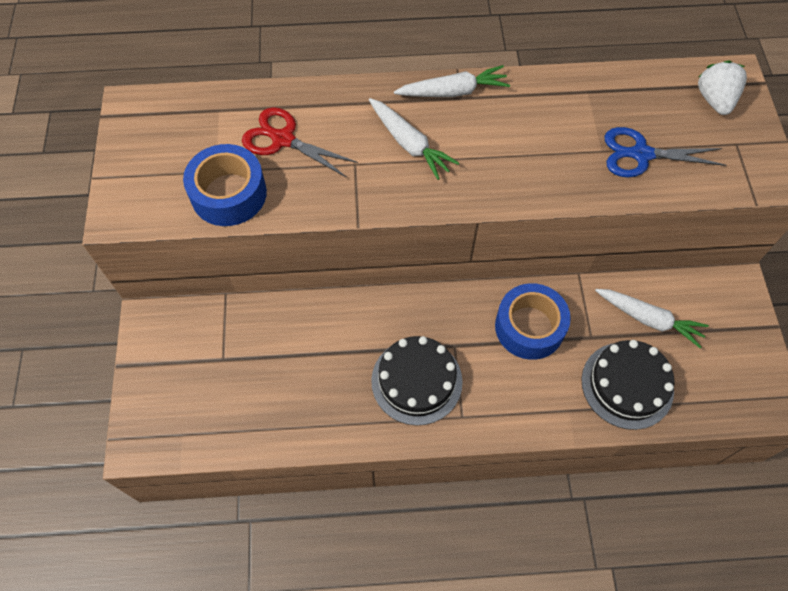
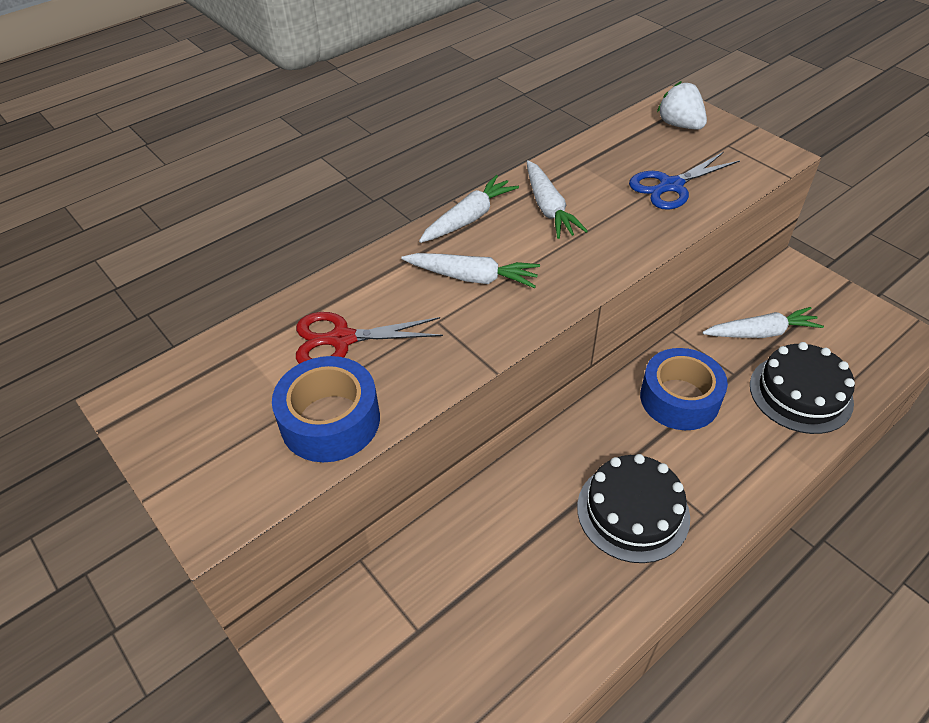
camera: 35 degrees left, 15 degrees down
(521, 117) = (548, 208): none -> white carrot

